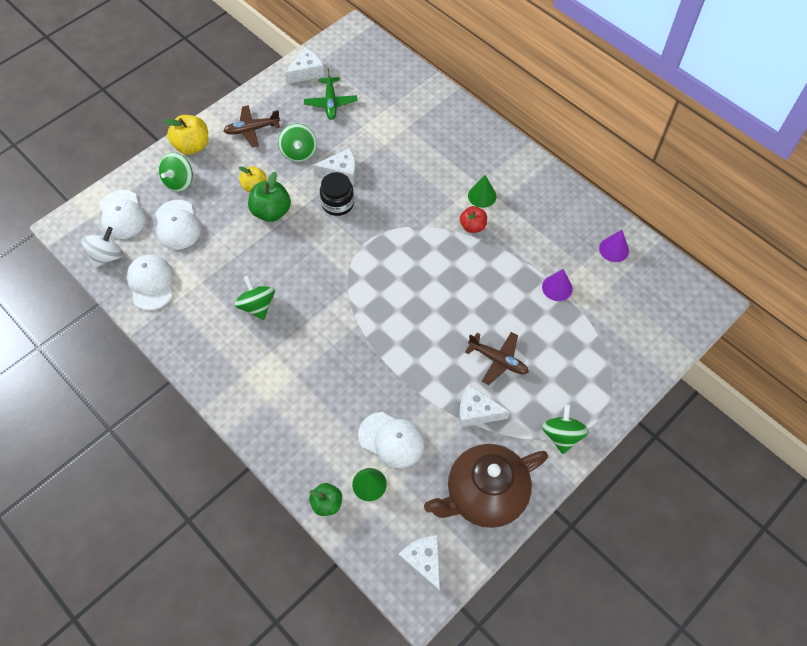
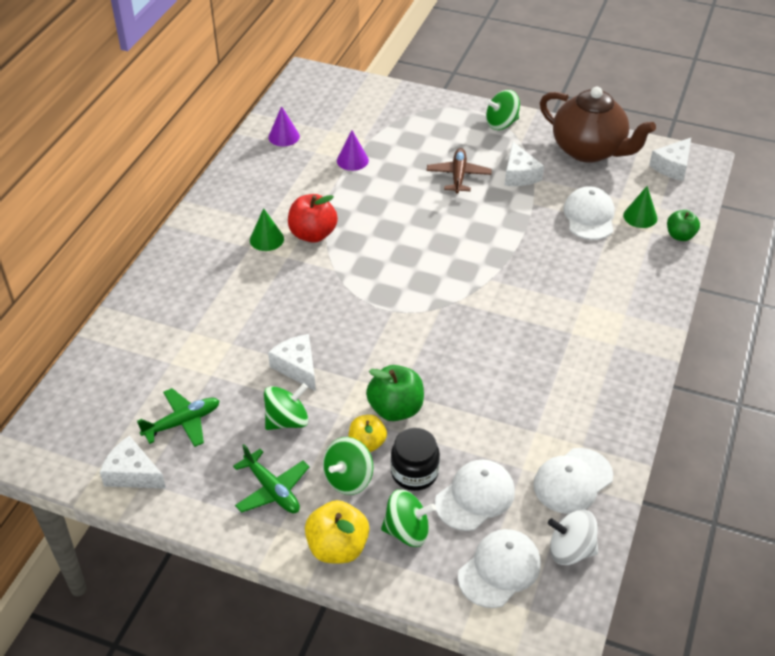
camera: 115 degrees left, 15 degrees down
(252, 129) = (272, 490): brown plane -> green plane
(257, 306) = (529, 367): green spinning top -> green spinning top (348, 479)
(337, 203) = (346, 352): black jar -> black jar (414, 473)
(472, 226) = (313, 234): red apple -> red apple, size x1.54

